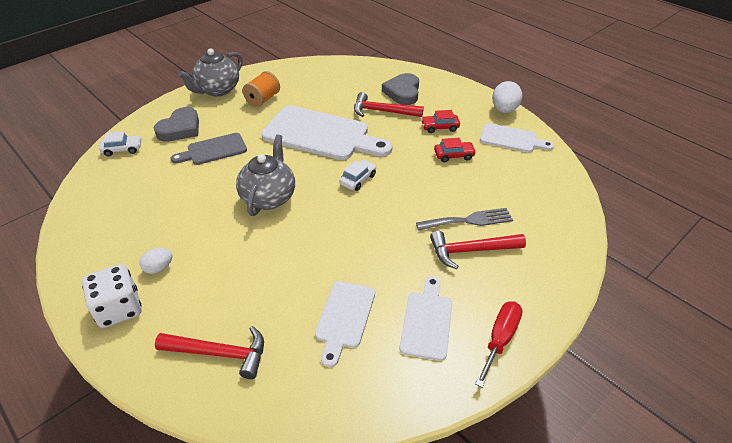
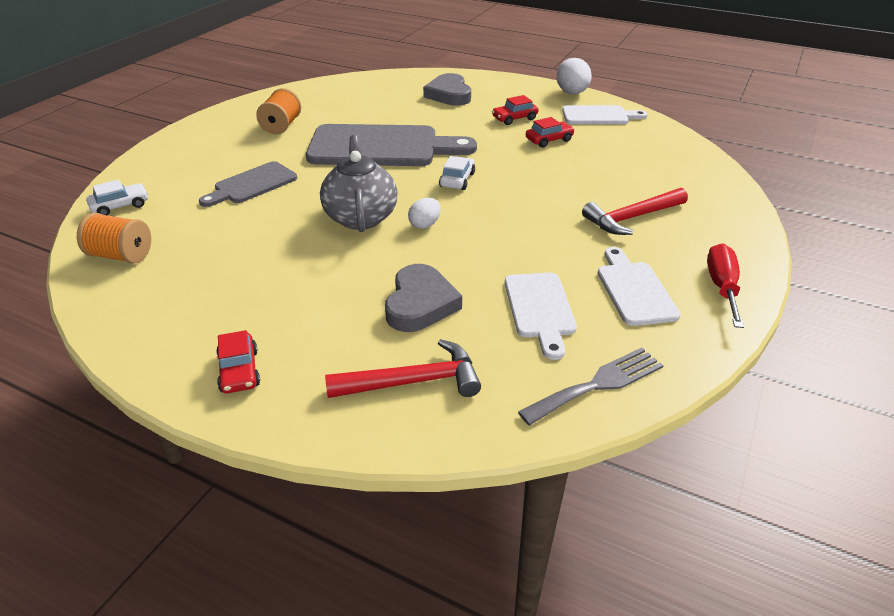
camera: 20 degrees left, 5 degrees down
(101, 192) = (121, 255): none -> orange spool
(119, 309) = (239, 371): white dice -> red car
(159, 268) = (265, 316): white egg -> white egg (425, 225)
(180, 129) = (190, 171): grey heart -> grey heart (420, 304)
(217, 90) = (213, 126): grey teapot -> none
(321, 134) = (381, 147): white cutting board -> grey cutting board
(382, 111) = (439, 115): red hammer -> none
(469, 220) = (609, 192): grey fork -> grey fork (598, 384)

